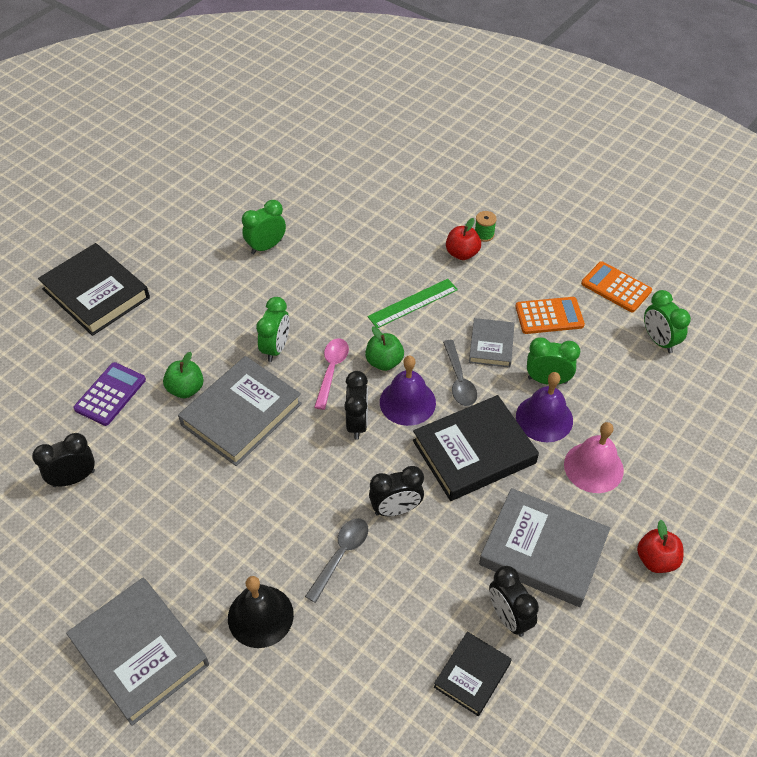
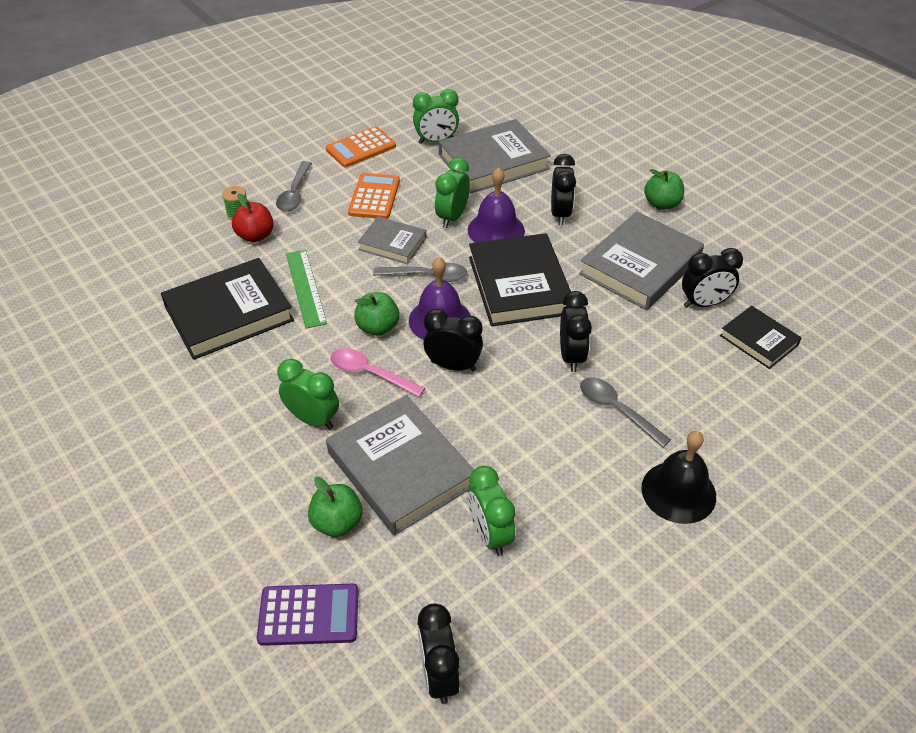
camera: 75 degrees left, 5 degrees down
(96, 293) = (102, 618): black book -> black book (229, 314)
(110, 394) = (309, 615): purple calculator -> purple calculator turned 135 degrees clockwise
(140, 652) = (711, 618): grey book -> grey book (493, 162)
(266, 247) = (136, 402): green clock -> green clock (489, 534)
(527, 261) = (294, 193): none -> grey spoon
(593, 467) = (560, 214): pink bell -> black clock
(656, 560) = (662, 204): red apple -> green apple

